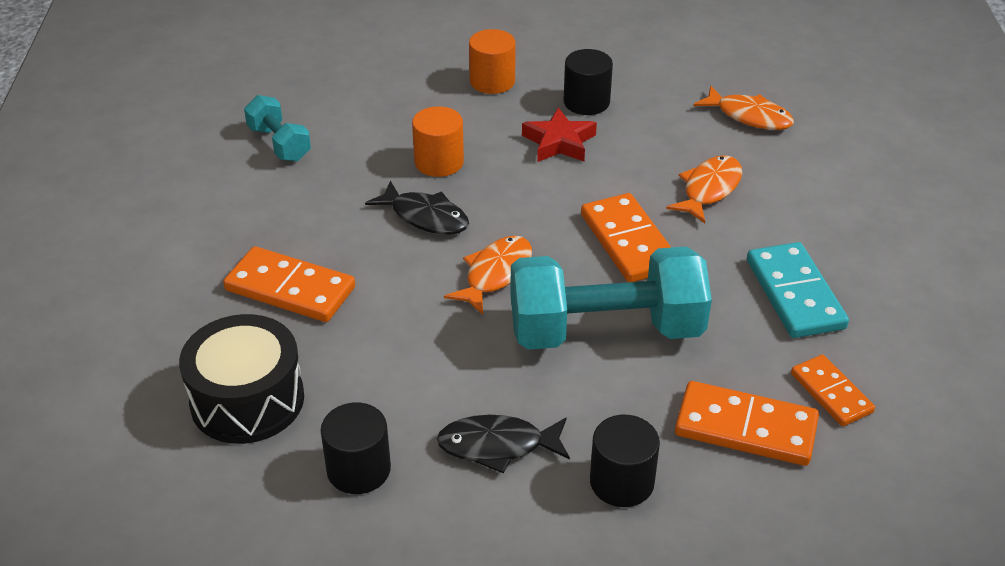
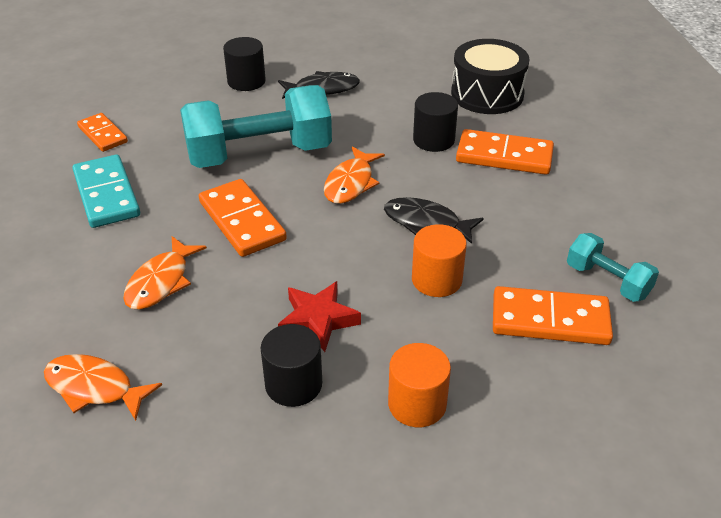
camera: 170 degrees right, 0 degrees up
(358, 469) = (401, 72): black cylinder -> black cylinder (433, 140)
(745, 427) = (166, 112): orange domino -> orange domino (550, 320)

